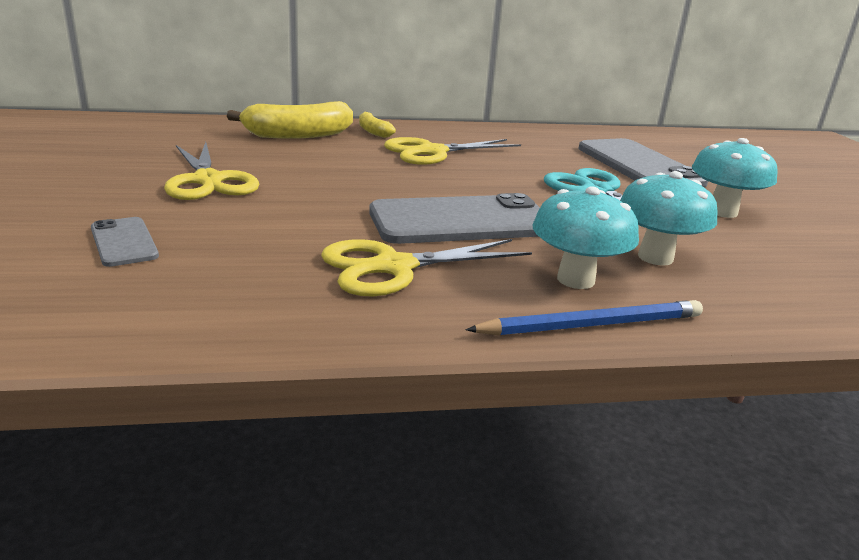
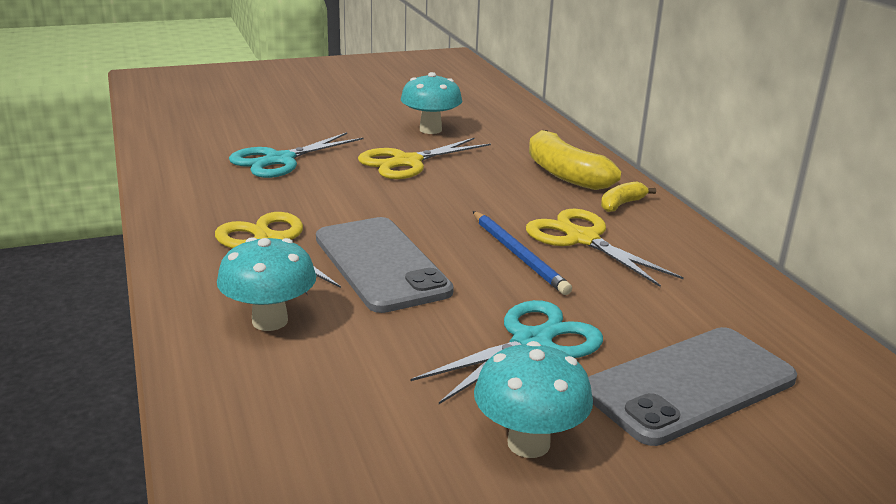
camera: 80 degrees right, 0 degrees up
(124, 242) = (279, 160): grey phone -> turquoise scissors
(592, 325) = (186, 326): blue pencil -> blue pencil (518, 255)
(655, 257) = (339, 370): turquoise mushroom -> turquoise mushroom (430, 130)

